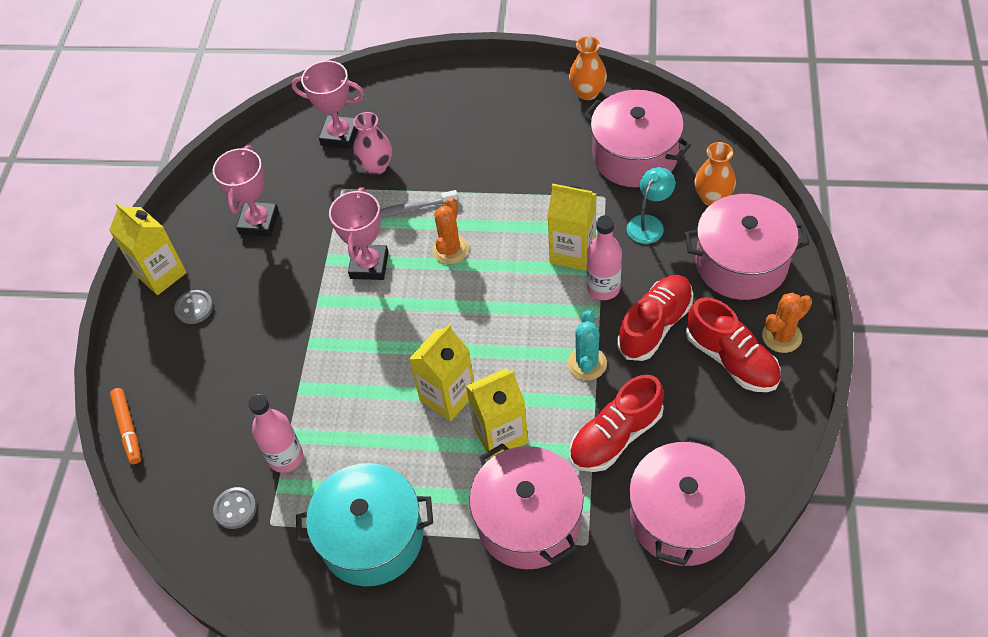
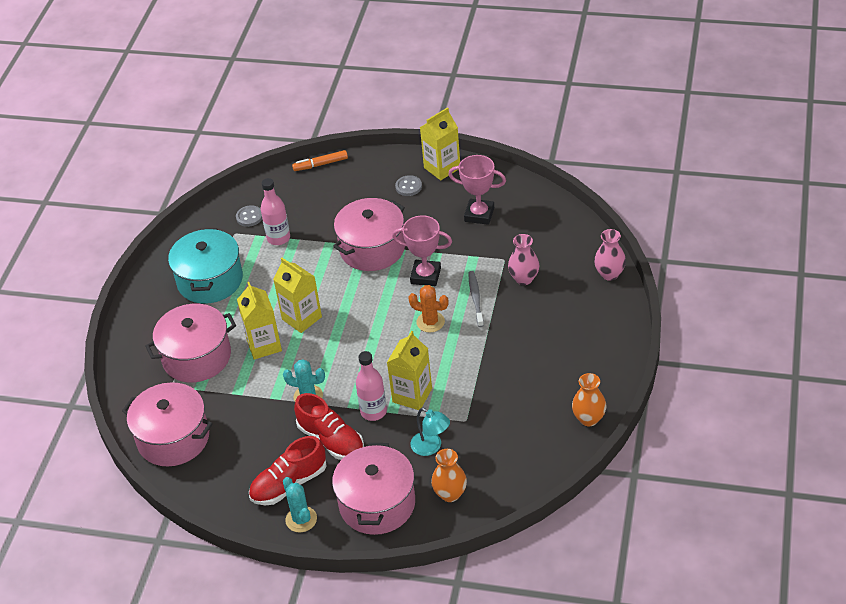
camera: 95 degrees right, 10 degrees down
(340, 135) = (561, 256): pink trophy -> none
(370, 91) = (609, 274): none -> pink vase
(615, 436) = (244, 407): red shoe -> none
(635, 156) = (507, 445): pink pot -> pink pot (372, 248)
(781, 336) = (301, 519): orange cactus -> turquoise cactus

